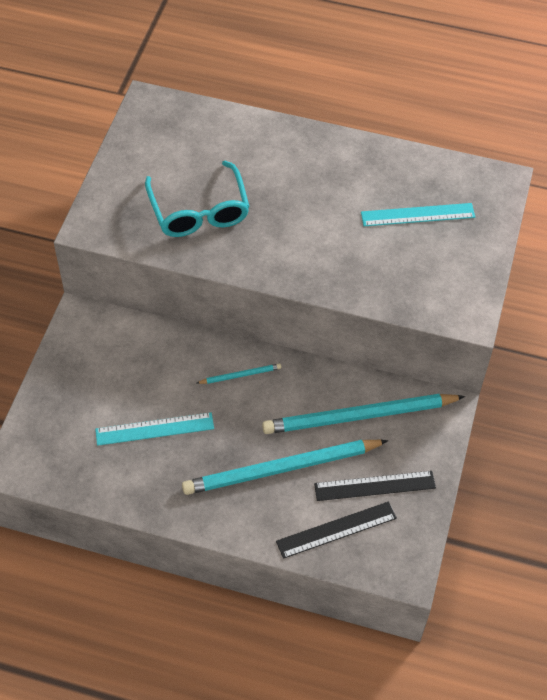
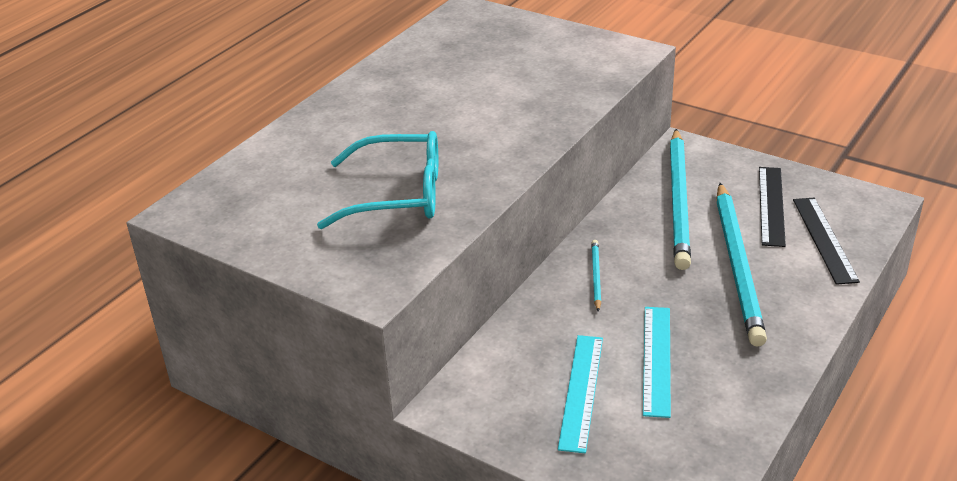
camera: 70 degrees left, 20 degrees down
(418, 215) = (486, 57): turquoise ruler -> turquoise ruler (581, 391)

